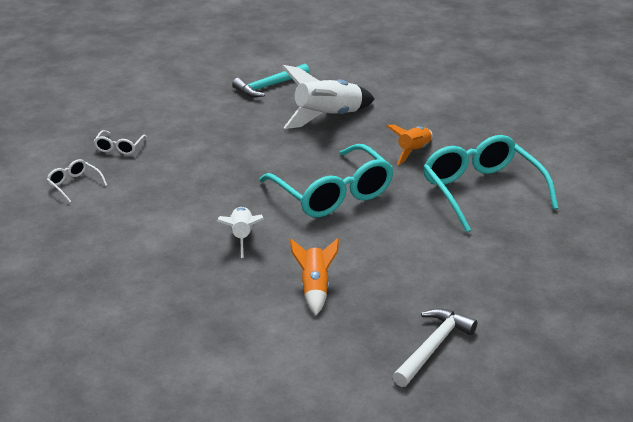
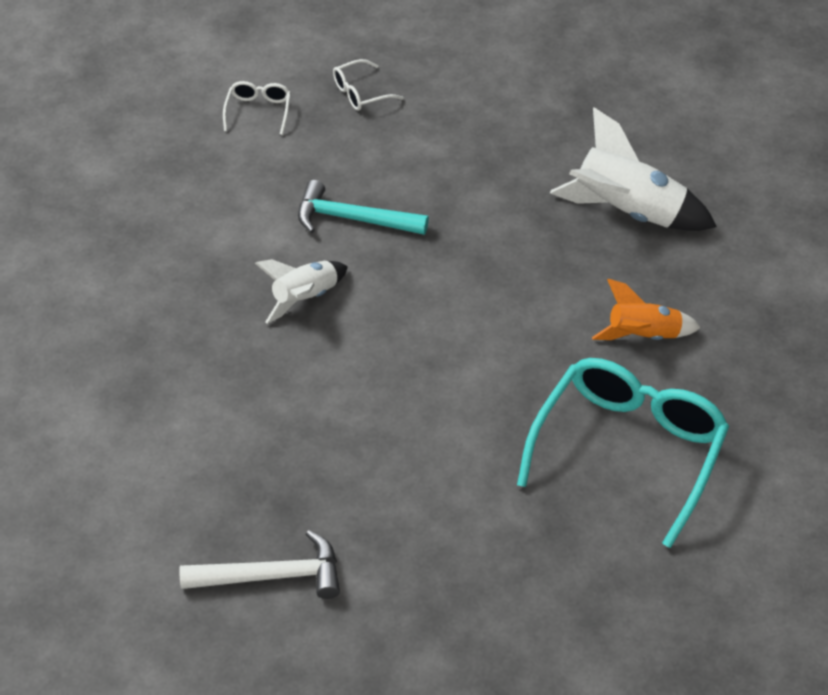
camera: 50 degrees right, 15 degrees up
(269, 86) = (633, 118): turquoise hammer -> turquoise hammer (353, 219)
(315, 288) = (276, 415): orange rocket -> none
(333, 194) = (467, 320): turquoise glasses -> none

